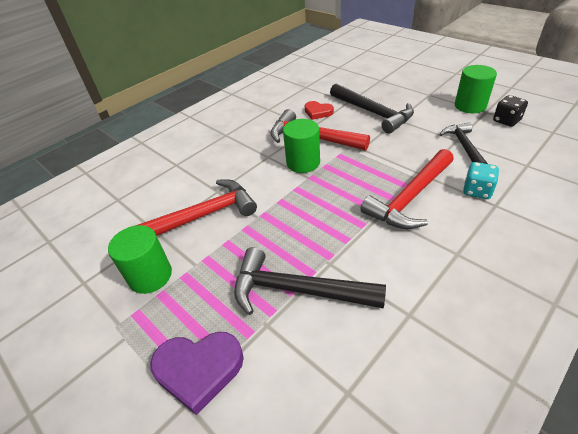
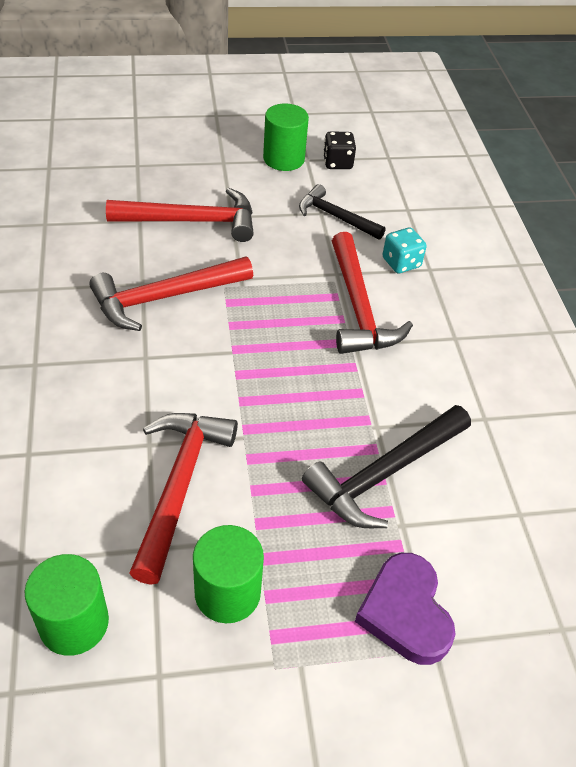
camera: 60 degrees left, 5 degrees up
(199, 369) = (405, 612): purple heart -> purple heart turned 135 degrees clockwise
(303, 162) = (201, 337): green cylinder -> green cylinder (74, 623)
(318, 112) = (120, 256): red heart -> none
(372, 112) = (191, 221): black hammer -> red hammer

